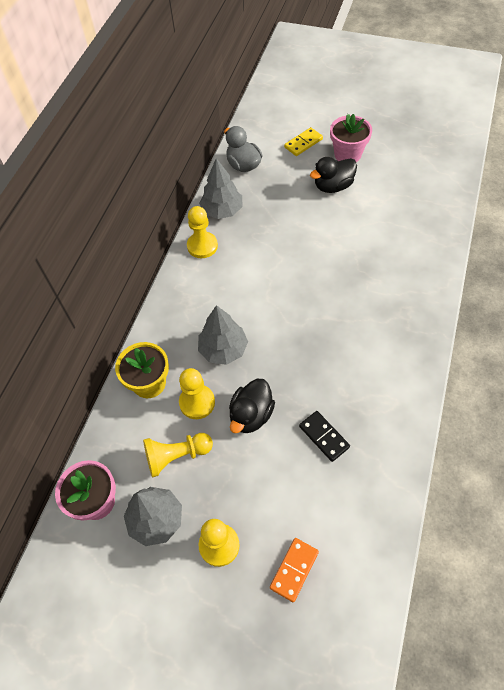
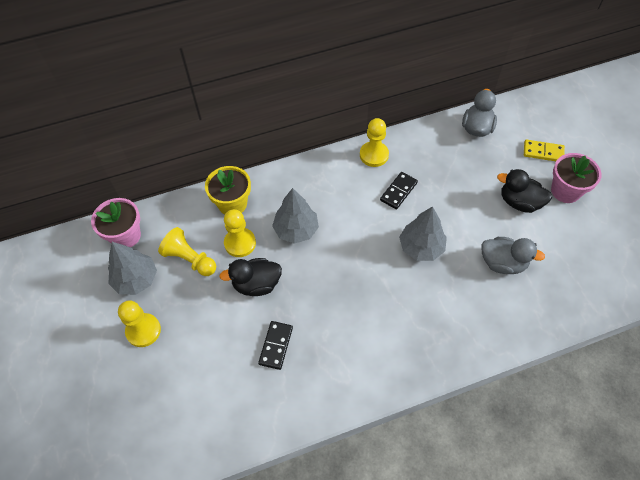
camera: 50 degrees right, 0 degrees up
(222, 211) = (418, 145): grey tree -> grey tree (421, 247)
(253, 253) = (398, 191): none -> black domino
(294, 570) = (157, 392): orange domino -> none
(375, 232) = (502, 263): none -> grey duck

